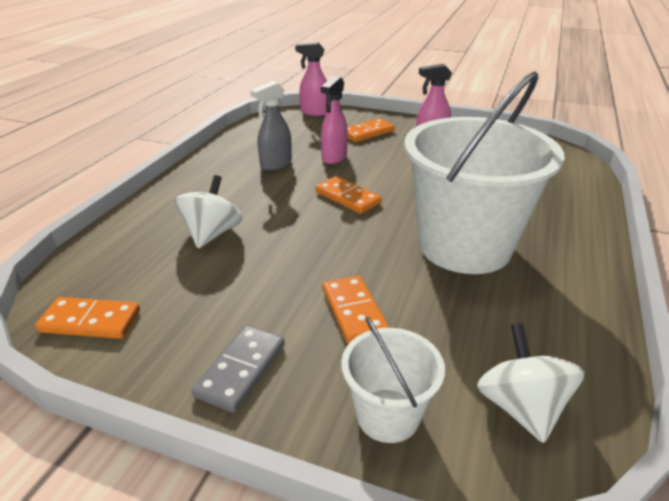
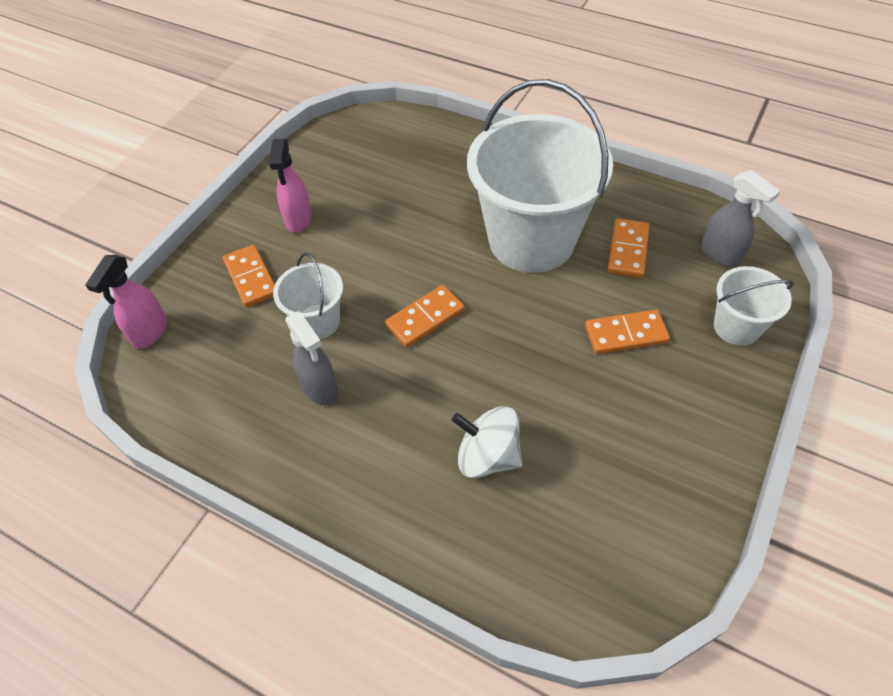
camera: 80 degrees left, 20 degrees up
(90, 321) = (644, 561): orange domino -> orange domino (628, 250)
(241, 370) = (701, 419): grey domino -> none
(334, 158) = (318, 322): pink spray bottle -> white bucket
(521, 407) = (721, 254): white spinning top -> grey spray bottle

